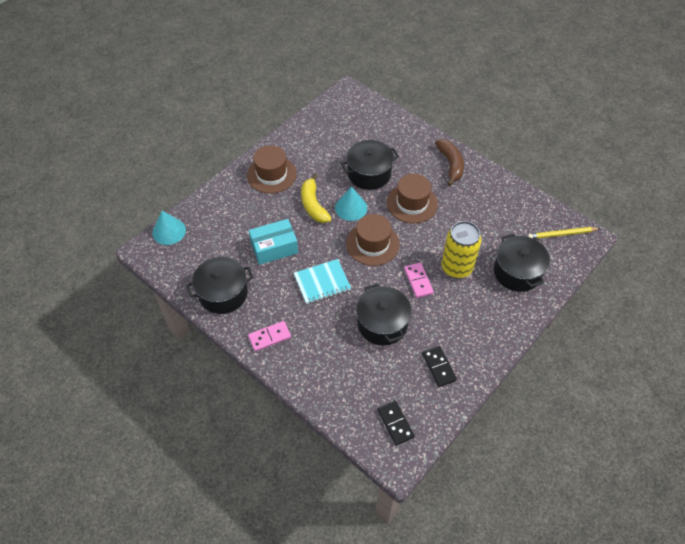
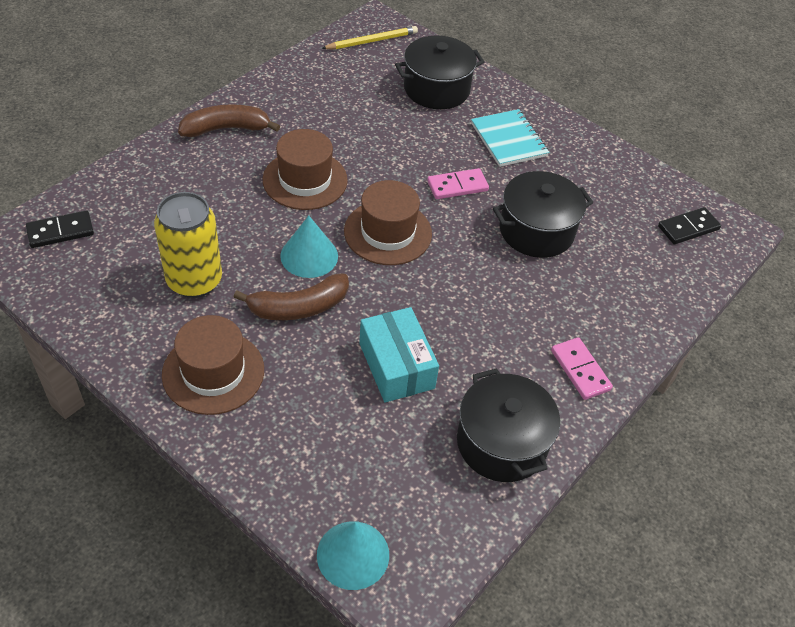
camera: 95 degrees left, 5 degrees down
(313, 205) = (299, 307): yellow banana -> brown banana
(322, 282) = (468, 299): turquoise notebook -> turquoise notebook (509, 140)
(369, 174) = (233, 228): black pot -> none
(439, 367) = (596, 179): black domino -> black domino (60, 231)
(456, 267) = (431, 144): yellow can -> yellow can (194, 281)
(562, 234) = (371, 41): yellow pencil -> yellow pencil turned 105 degrees counterclockwise

